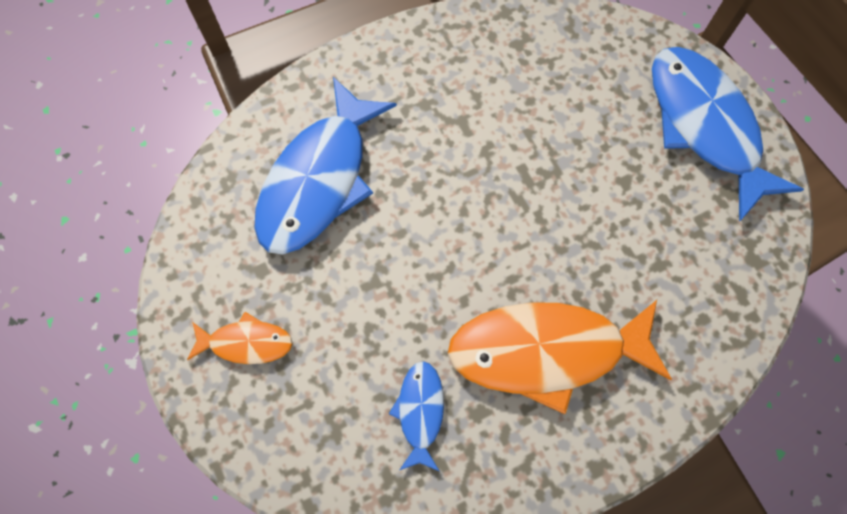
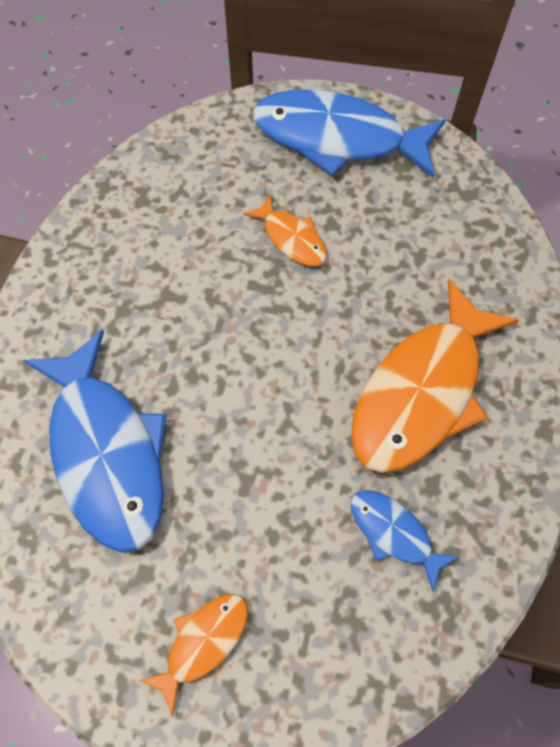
camera: 50 degrees left, 5 degrees down
(585, 164) = (291, 238): none -> orange fish

